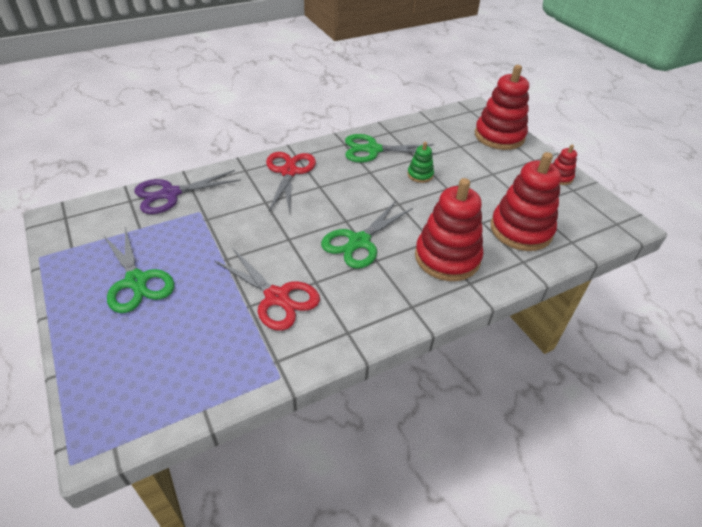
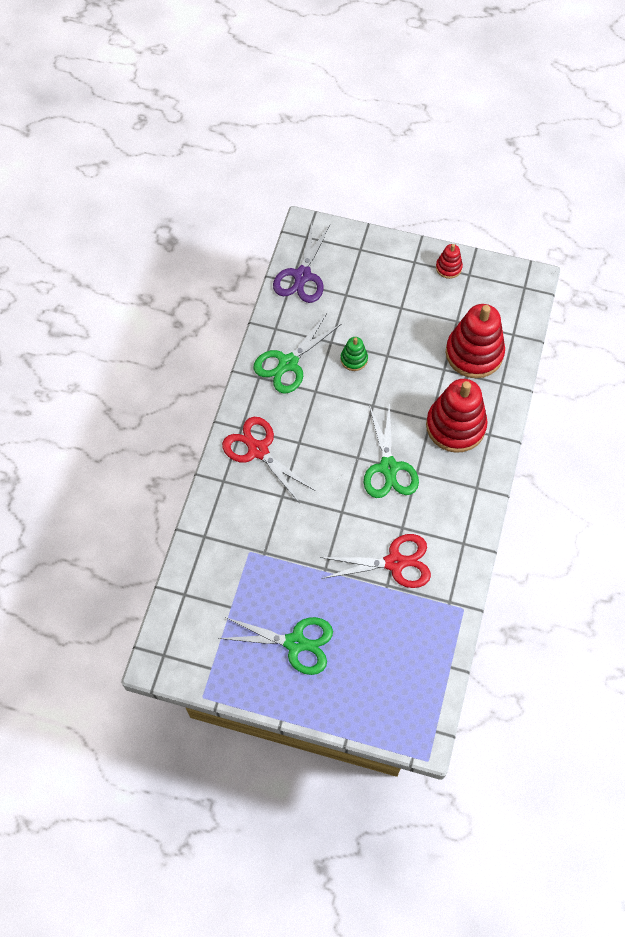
camera: 45 degrees left, 20 degrees up
(170, 194) = (204, 559): purple scissors -> purple scissors (302, 276)
(499, 136) = (362, 253): red stacking toy -> none

